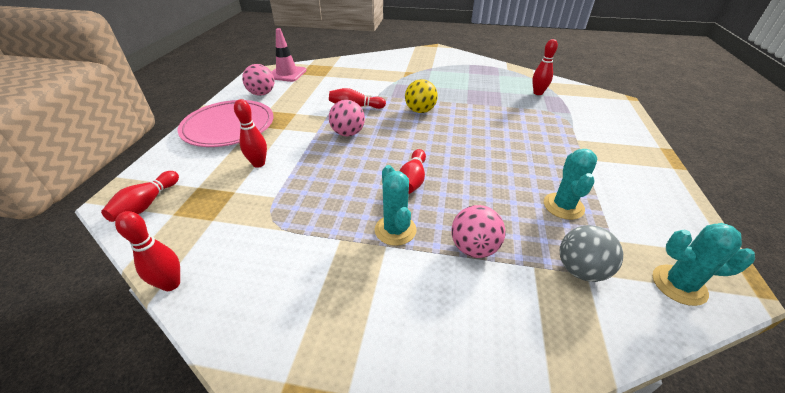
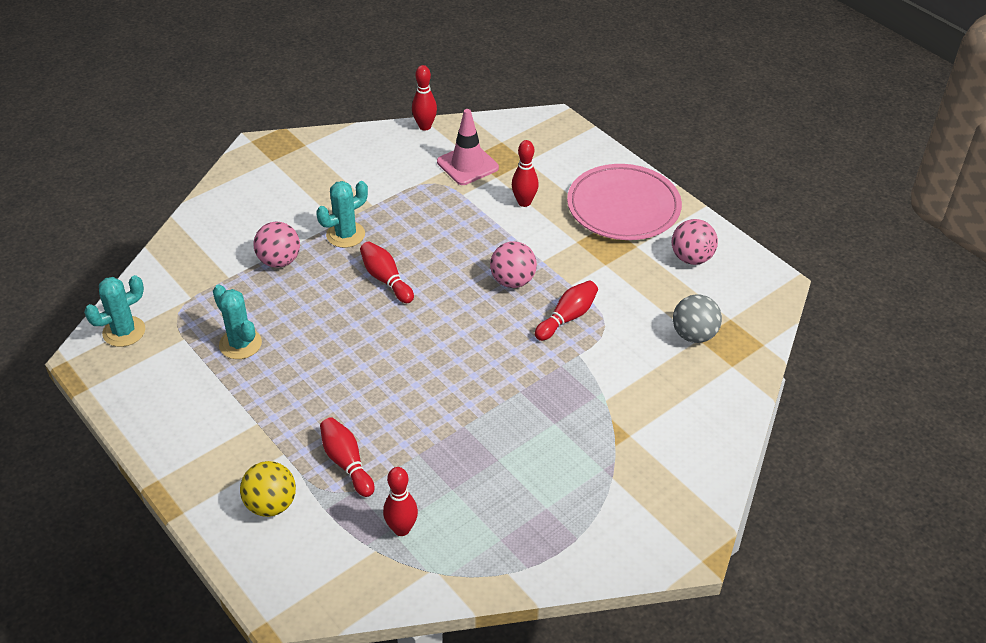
camera: 130 degrees right, 5 degrees up
(147, 204) = (530, 133): red bowling pin -> red bowling pin (347, 463)
(287, 74) = (743, 305): pink traffic cone -> pink traffic cone (467, 165)
(395, 230) = (345, 235): turquoise cactus -> turquoise cactus turned 60 degrees counterclockwise
(420, 111) = (495, 367): yellow ball -> yellow ball (271, 504)
(580, 270) = (196, 296): grey ball -> grey ball (694, 335)

